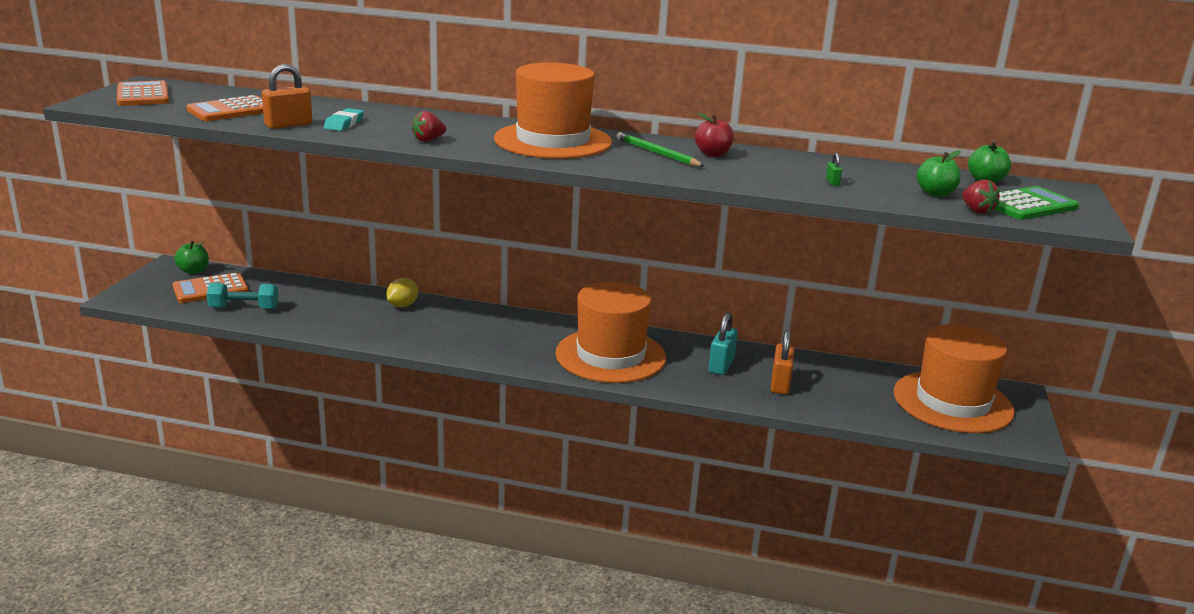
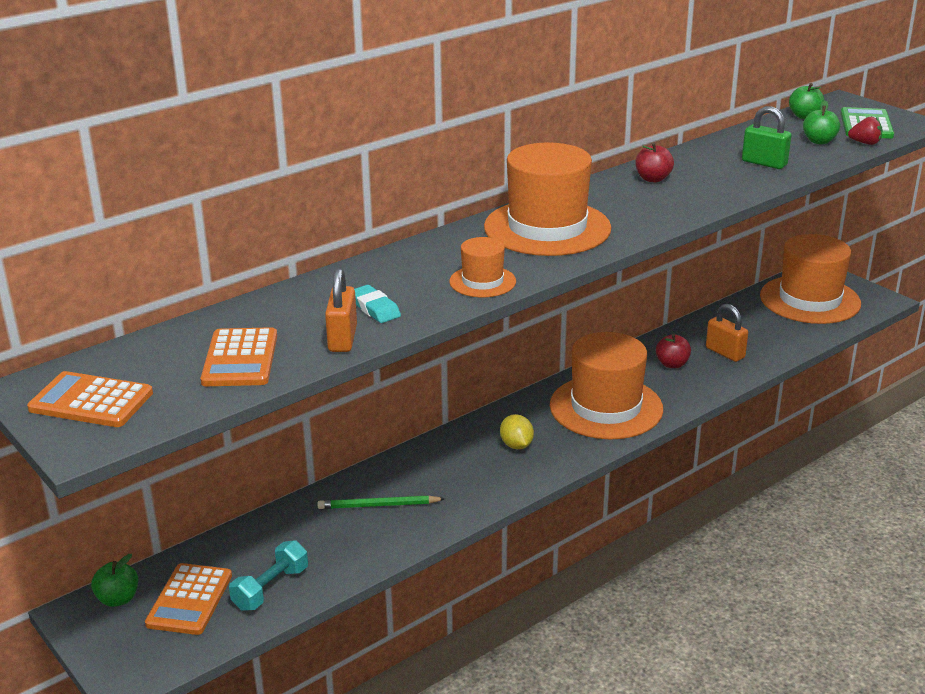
camera: 50 degrees left, 5 degrees up
(402, 305) = (383, 481): yellow lemon -> yellow lemon (516, 445)
(428, 140) = (482, 281): red strawberry -> orange hat
(657, 153) = (629, 198): green pencil -> green pencil (378, 505)
(721, 365) = (672, 364): turquoise padlock -> red apple
(832, 182) = (764, 163): green padlock -> green padlock, size x2.16

